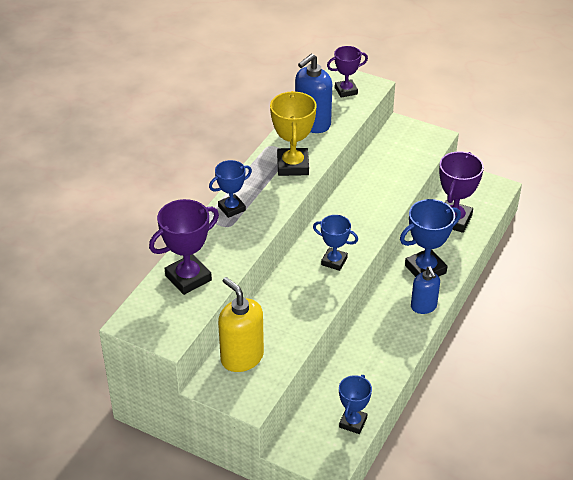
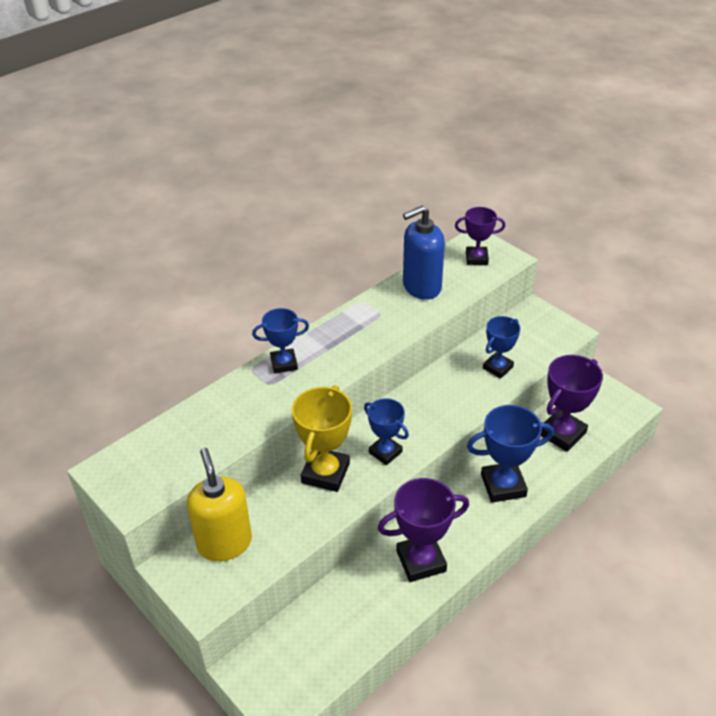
camera: 20 degrees right, 0 degrees up
(188, 278) = (193, 434): purple trophy -> purple trophy (421, 561)
(293, 165) = (376, 330): yellow trophy -> yellow trophy (325, 473)
(353, 422) = (332, 659): blue trophy -> blue trophy (498, 367)
(423, 306) = (481, 532): blue soap dispenser -> none

